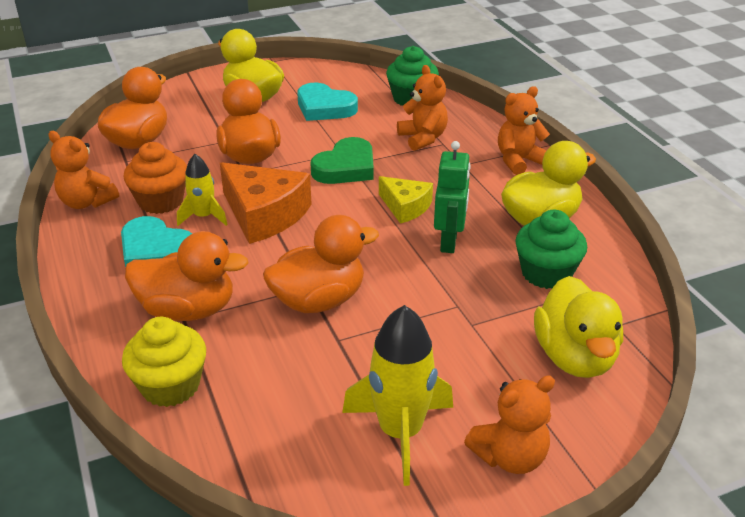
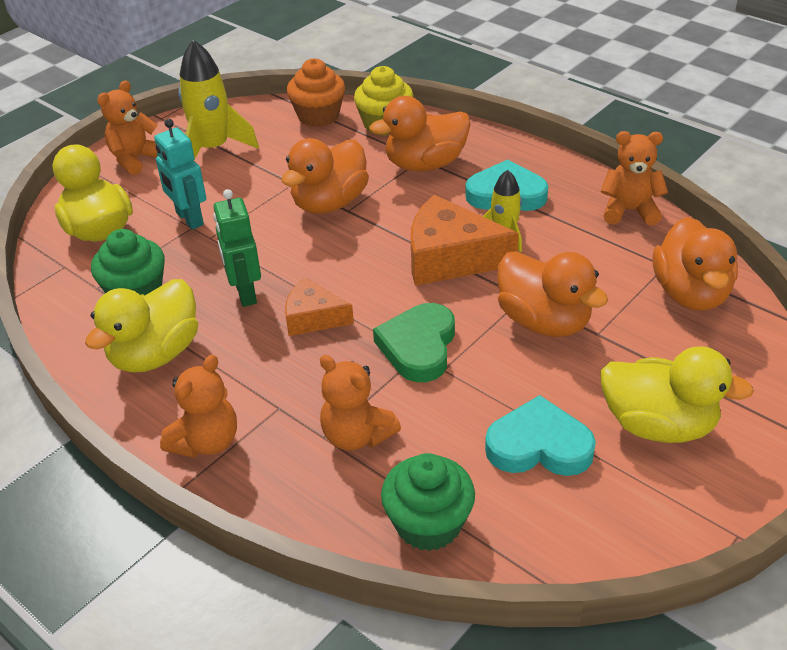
camera: 155 degrees right, 5 degrees up
(161, 201) = (564, 236): orange cupcake -> orange cupcake (318, 116)
(405, 207) = (313, 318): yellow cheese -> orange cheese
(470, 334) = (189, 219): none -> turquoise robot

